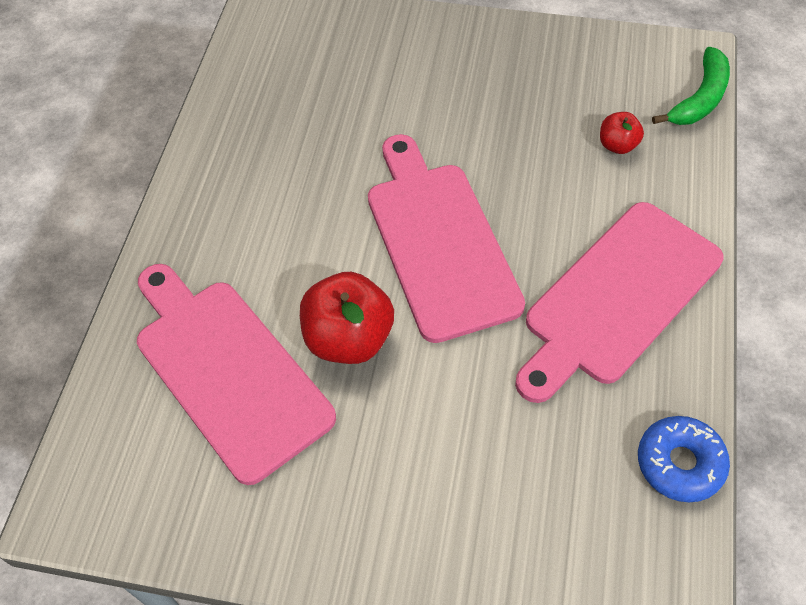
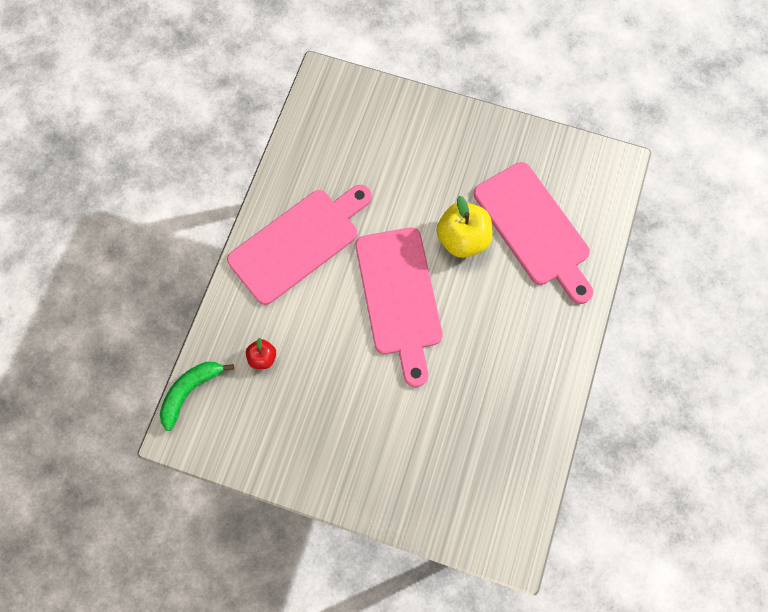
camera: 175 degrees left, 15 degrees up
(349, 338) = (462, 239): red apple -> yellow apple
(680, 463) = (296, 145): blue donut -> none

